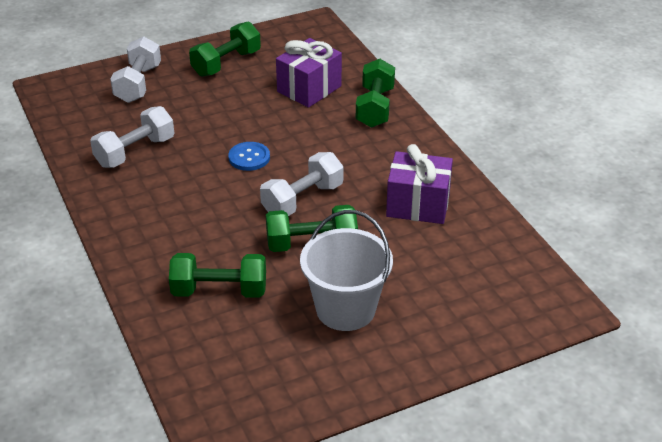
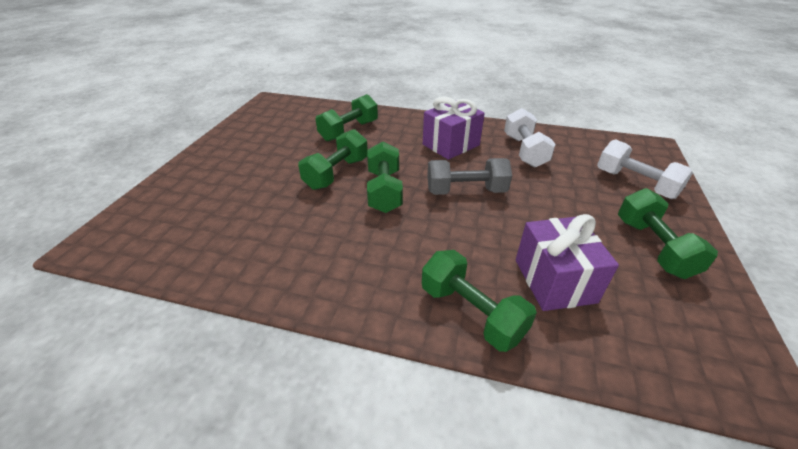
camera: 130 degrees right, 0 degrees up
(249, 157) = (466, 191): blue button -> grey dumbbell
(302, 200) = (384, 191): white dumbbell -> green dumbbell
(345, 309) = (269, 159): white bucket -> none
(418, 205) = (296, 243): purple gift -> purple gift (451, 145)

